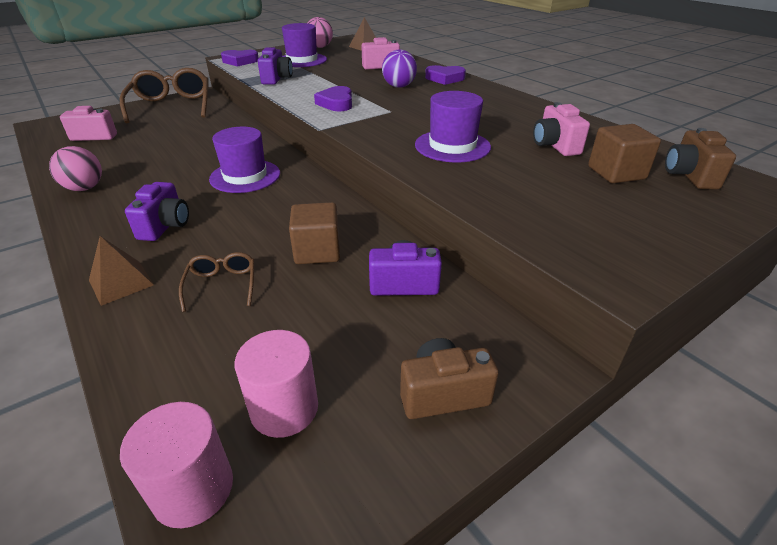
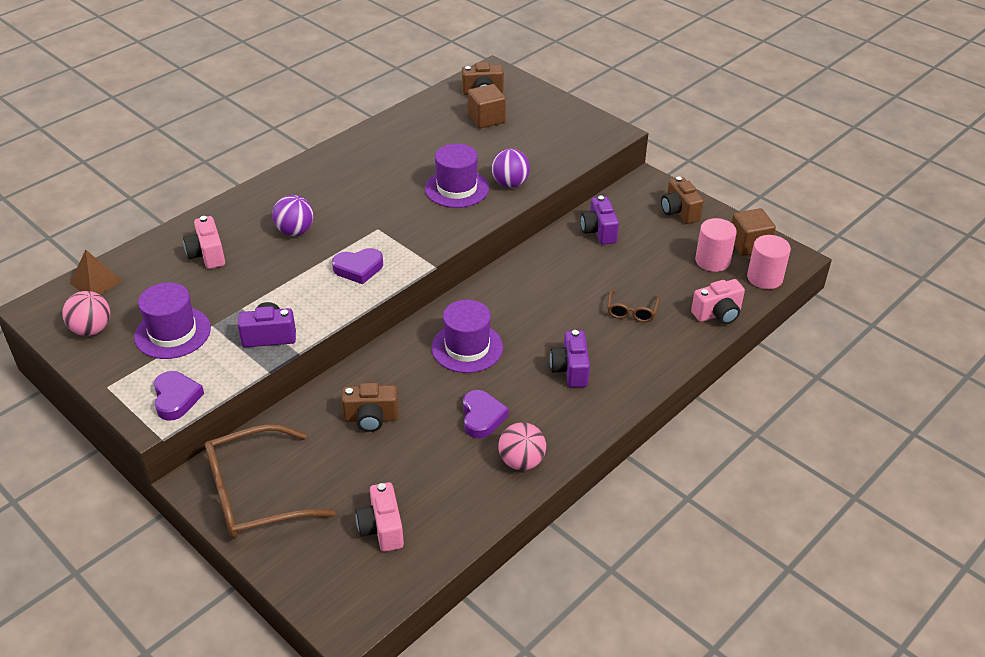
camera: 100 degrees left, 5 degrees up
(121, 282) = (648, 364): brown pyramid -> none
(165, 226) = (570, 370): purple camera -> purple camera turned 90 degrees counterclockwise
(200, 137) = (371, 418): none -> brown camera
(222, 285) = (631, 311): brown glasses -> brown glasses turned 60 degrees counterclockwise
(317, 251) = (576, 275): brown cube -> brown cube (749, 244)
(445, 78) = (263, 200): purple heart -> purple heart (482, 417)
(459, 175) = (510, 183): none -> purple ball
(555, 146) = (444, 140): pink camera -> pink camera (718, 314)

